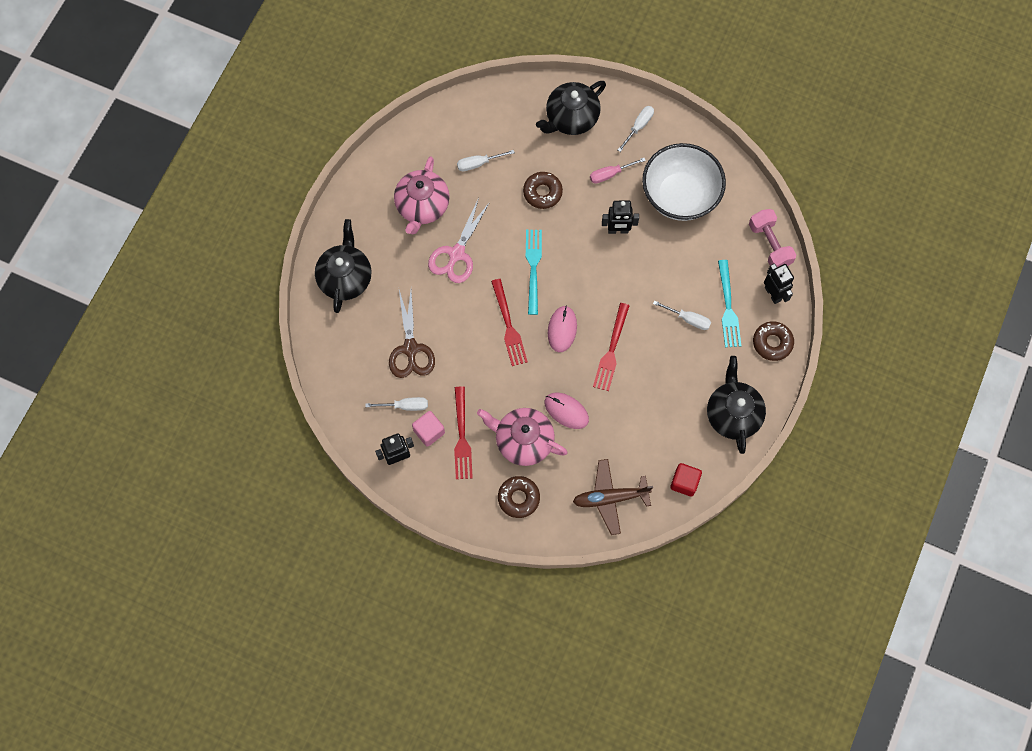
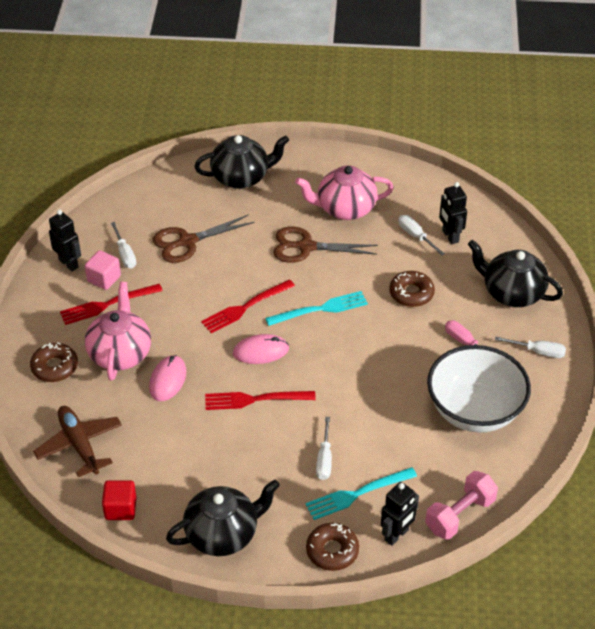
camera: 70 degrees right, 25 degrees down
(456, 254) = (306, 247): pink scissors -> brown scissors
(618, 230) = (401, 367): black robot -> black robot (450, 236)

